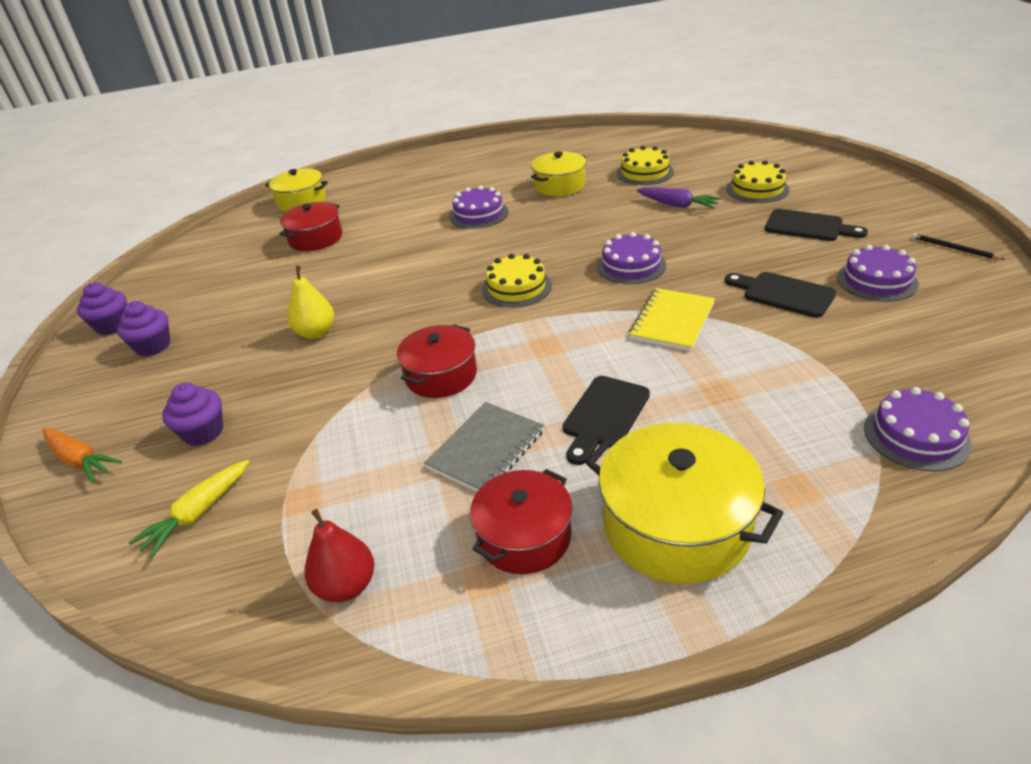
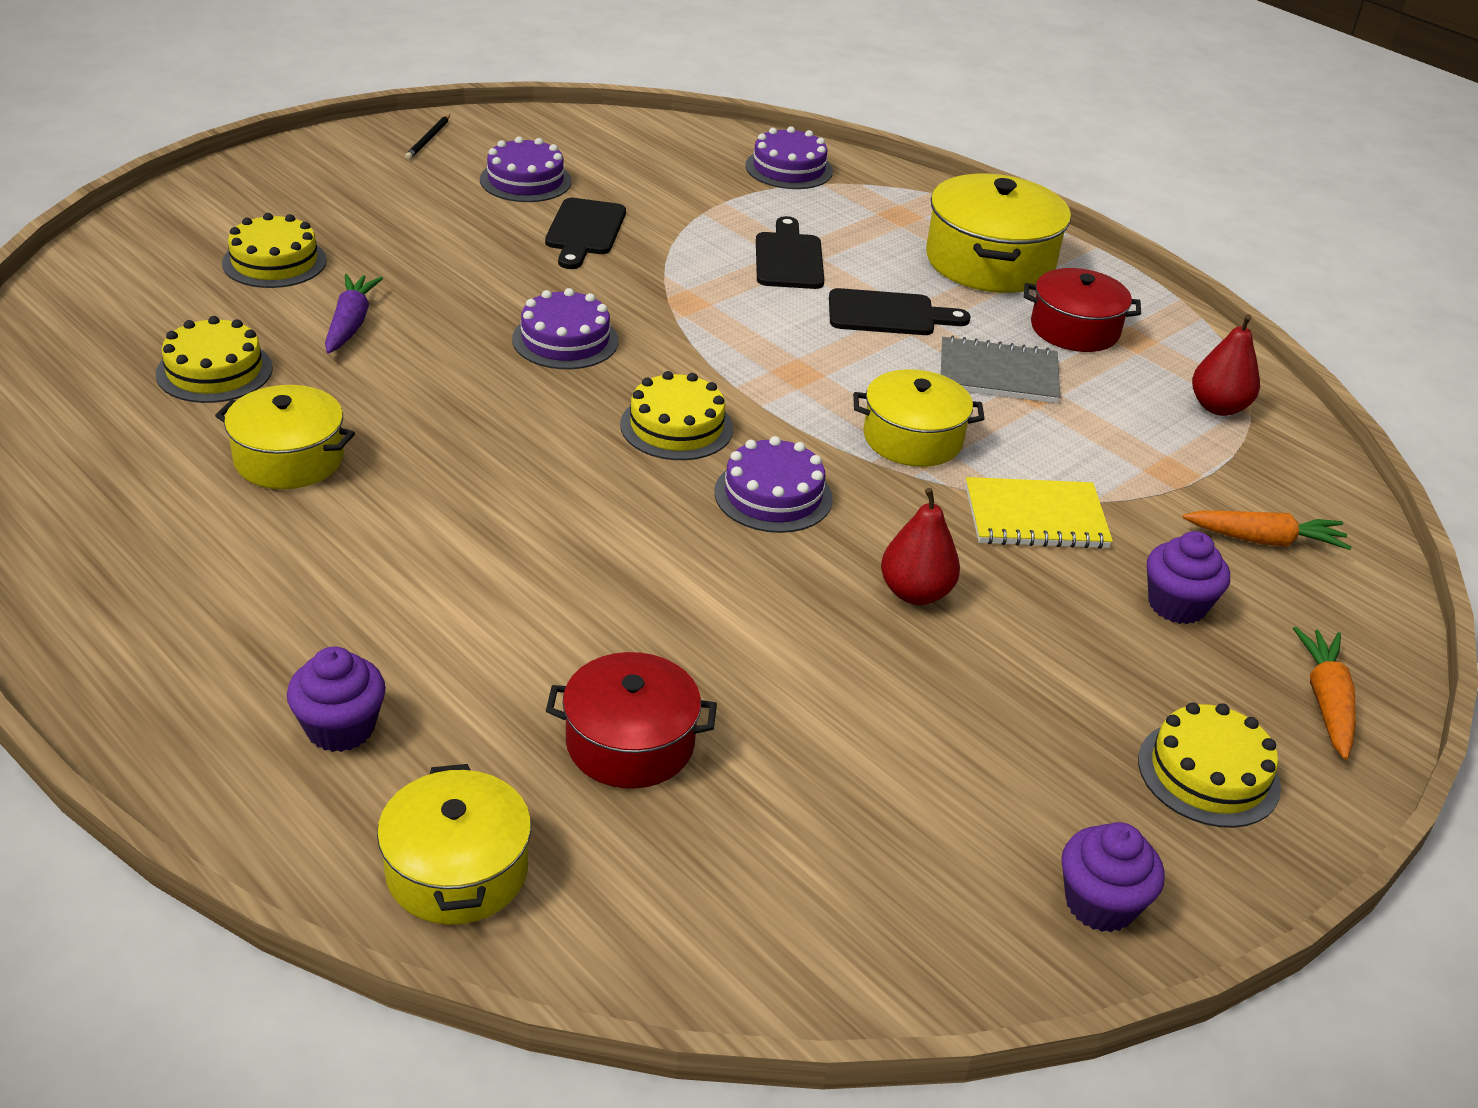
camera: 125 degrees left, 0 degrees up
(112, 387) = (1208, 773): none -> yellow cake
(153, 346) = (1094, 788): purple cupcake -> purple cupcake (340, 728)
(198, 513) = (1264, 540): yellow carrot -> orange carrot
(316, 332) = (915, 593): yellow pear -> red pear
(441, 375) = (912, 438): red pot -> yellow pot
(478, 214) = (443, 532): purple cake -> purple cake (773, 495)
(672, 321) = (687, 294): yellow notebook -> yellow notebook (1035, 517)
(808, 226) = (396, 221): black cutting board -> black cutting board (789, 258)

